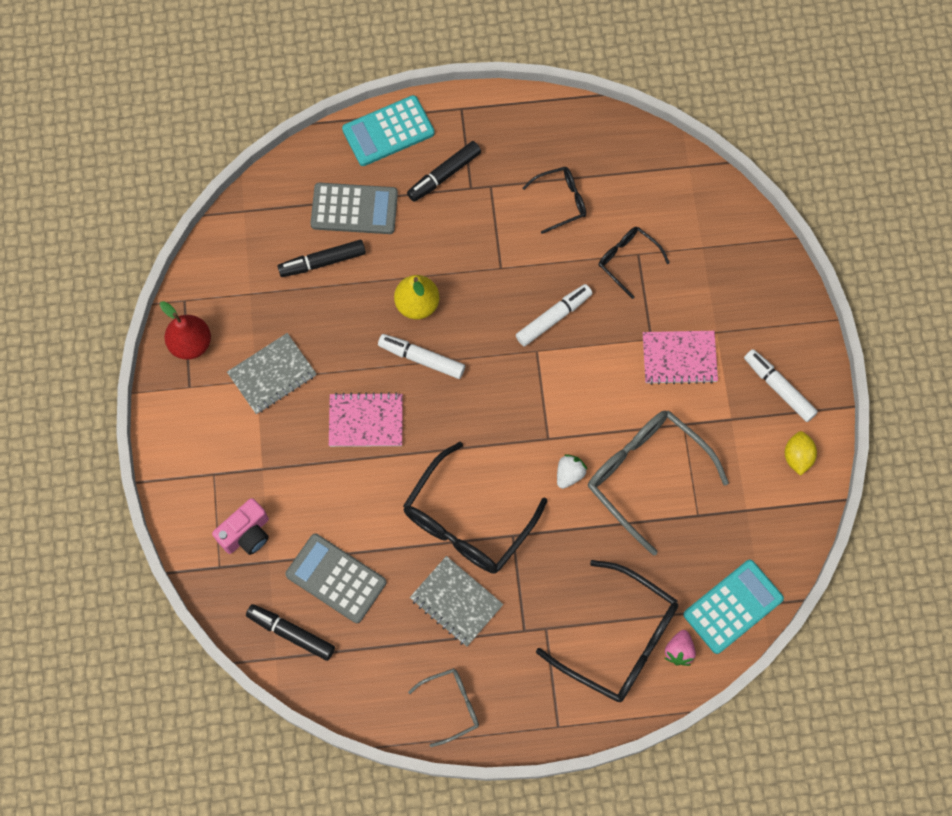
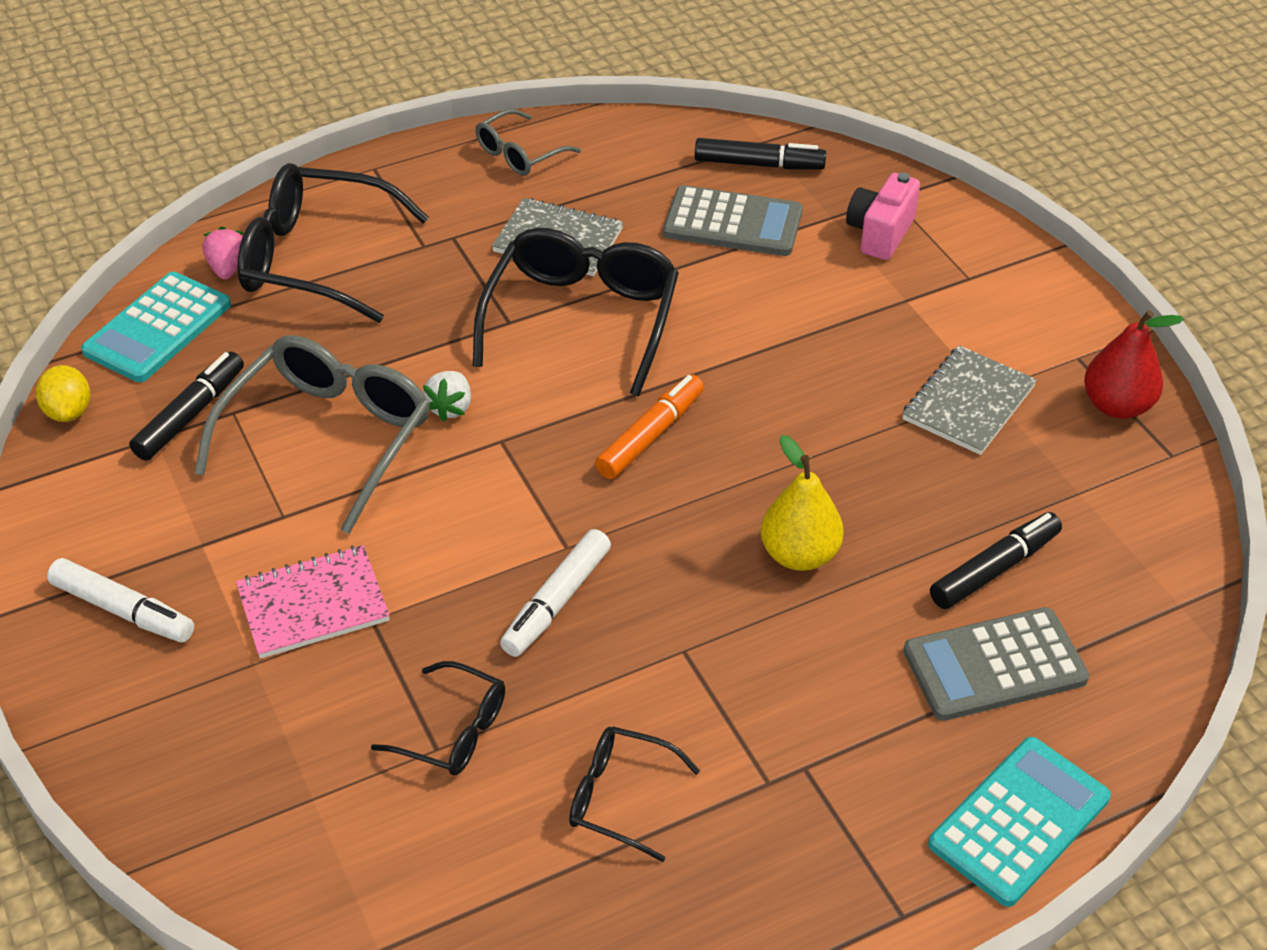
camera: 160 degrees right, 25 degrees down
(366, 421) = (792, 388): pink notebook -> none
(422, 359) = (750, 484): white marker -> none
(444, 175) = (866, 775): black marker -> black marker (190, 415)
(462, 413) = (650, 435): none -> orange marker
(561, 201) = (619, 797): black glasses -> black glasses turned 60 degrees clockwise
(645, 475) = (329, 437): grey glasses -> grey glasses turned 90 degrees counterclockwise
(797, 457) = (78, 524): yellow lemon -> yellow lemon (69, 411)

